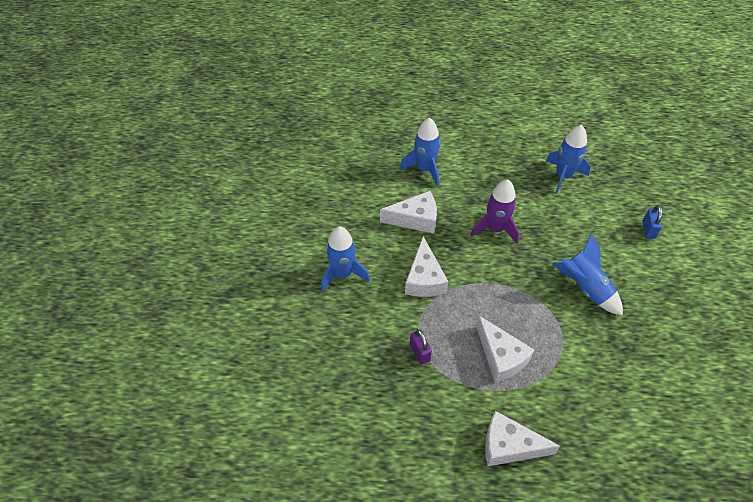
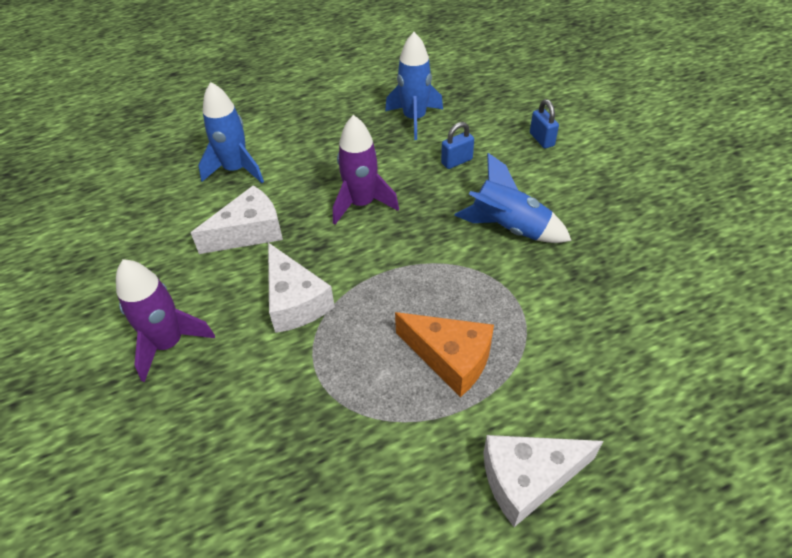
camera: 25 degrees left, 5 degrees down
(342, 274) = (169, 344): blue rocket -> purple rocket
(419, 352) = (333, 405): purple padlock -> none
(501, 357) = (450, 358): white cheese -> orange cheese
(576, 222) = (456, 161): none -> blue padlock

